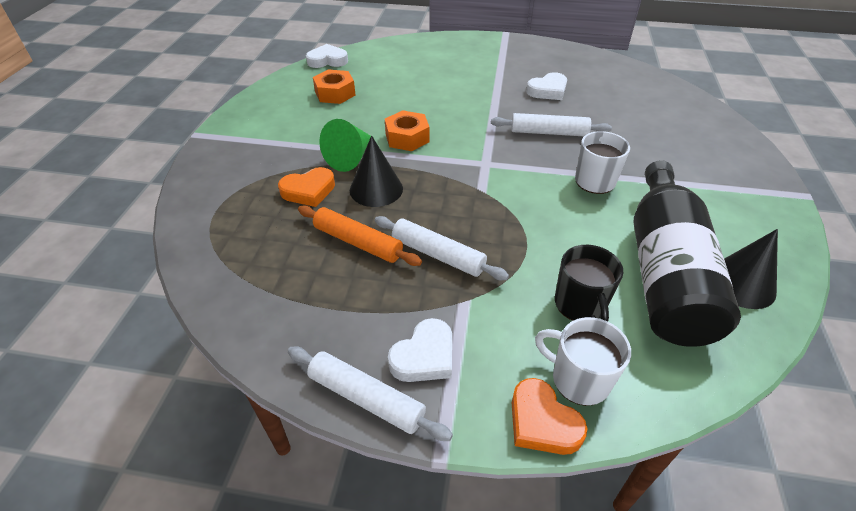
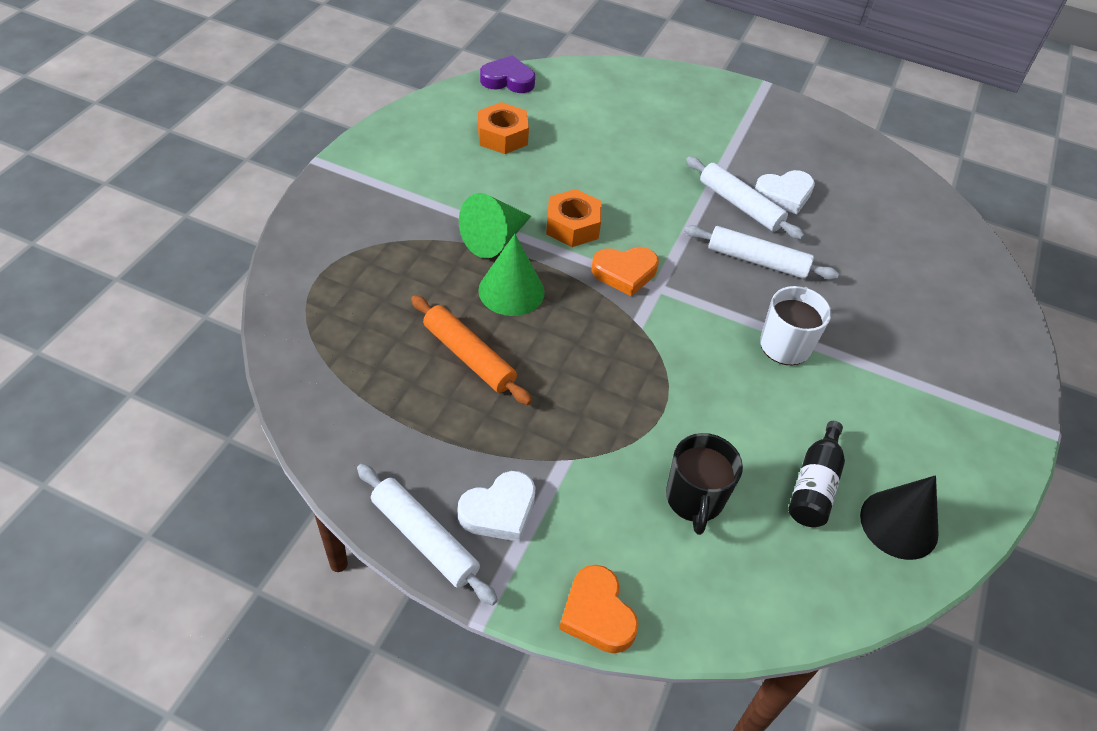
camera: 10 degrees right, 5 degrees up
(309, 191) = (431, 274): orange heart -> orange heart (625, 273)
(327, 60) = (508, 80): white heart -> purple heart
(376, 189) = (511, 291): black cone -> green cone
(438, 255) = (555, 396): white rolling pin -> white rolling pin (740, 205)
(578, 379) = (655, 581): white mug -> none
(665, 271) = (814, 485): black bottle -> black bottle, size x0.45

